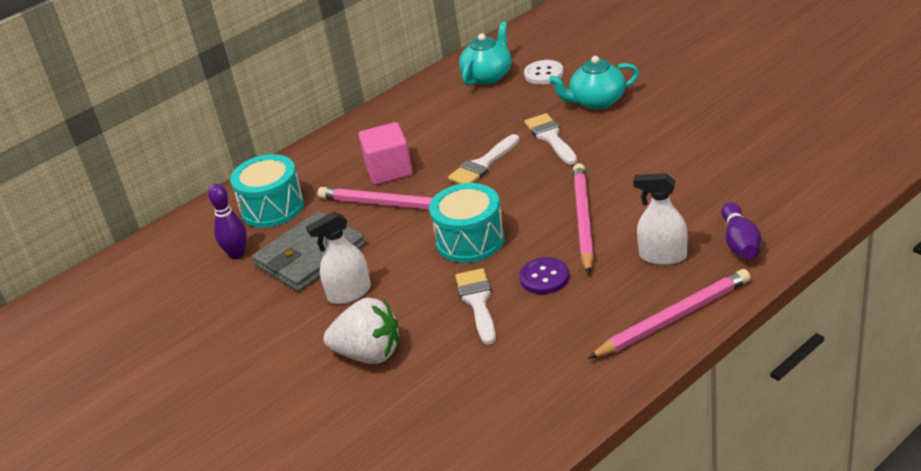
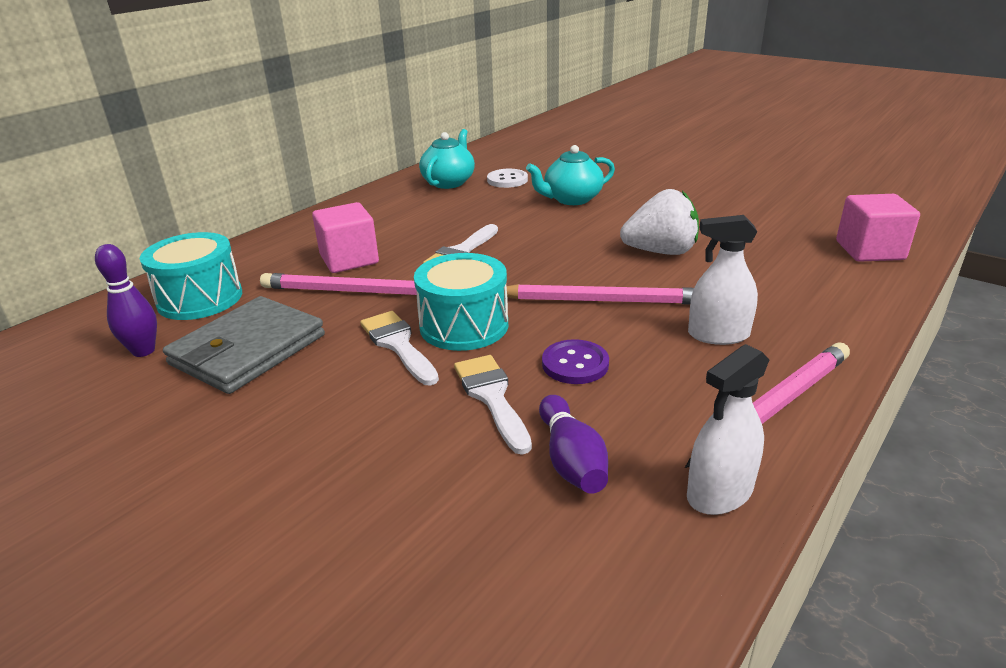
camera: 15 degrees left, 5 degrees down
(349, 293) = (304, 393): white spray bottle -> white spray bottle (719, 493)
(369, 354) = (338, 477): white strawberry -> white strawberry (660, 252)
(550, 137) = (532, 228): white brush -> white brush (398, 345)
(583, 220) = (600, 300): pink pencil -> pink pencil turned 105 degrees clockwise
(740, 242) = (804, 318): purple bowling pin -> purple bowling pin (571, 460)
(840, 173) = (869, 250): none -> pink cube

